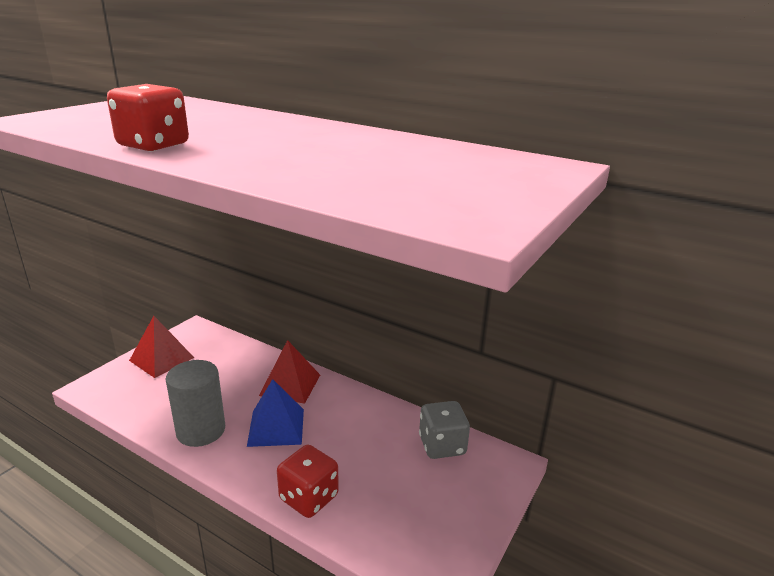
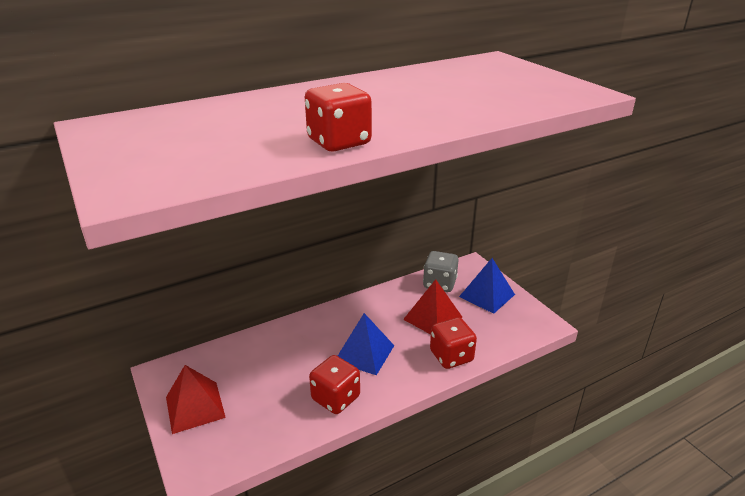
camera: 60 degrees left, 5 degrees up
(201, 430) = (335, 398): grey cylinder -> red dice
(290, 385) = (316, 332): red pyramid -> red pyramid (433, 318)
(455, 497) = (487, 295): none -> blue pyramid

